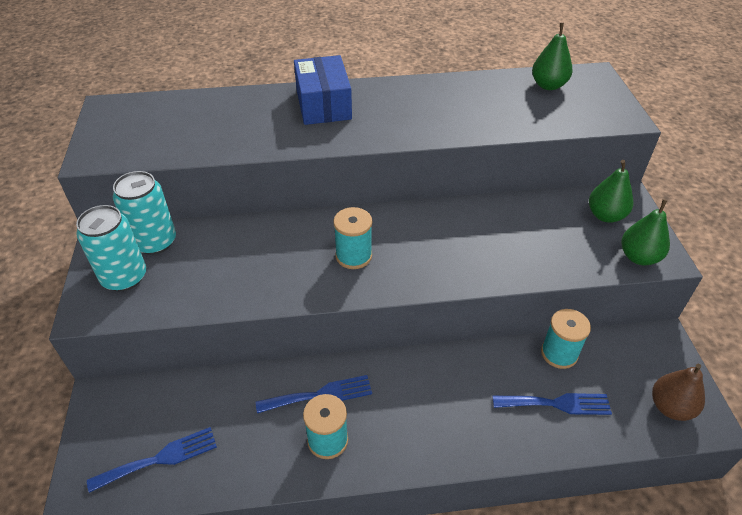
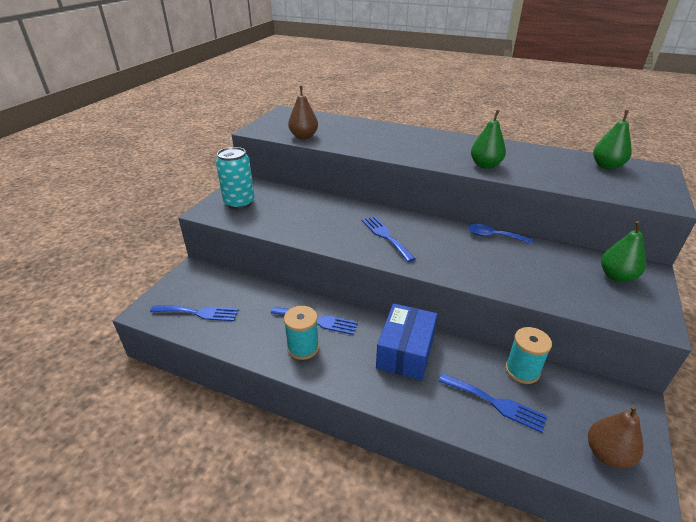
camera: 30 degrees right, 10 degrees down
(155, 242) = (270, 192): turquoise can -> none
(173, 148) = (304, 136): none -> brown pear
(323, 104) = (416, 138): blue box -> blue box (405, 352)
(353, 256) = (386, 236): turquoise spool -> blue fork
(467, 208) = (493, 236): none -> blue spoon
(639, 257) = (629, 313): green pear -> green pear (485, 165)

